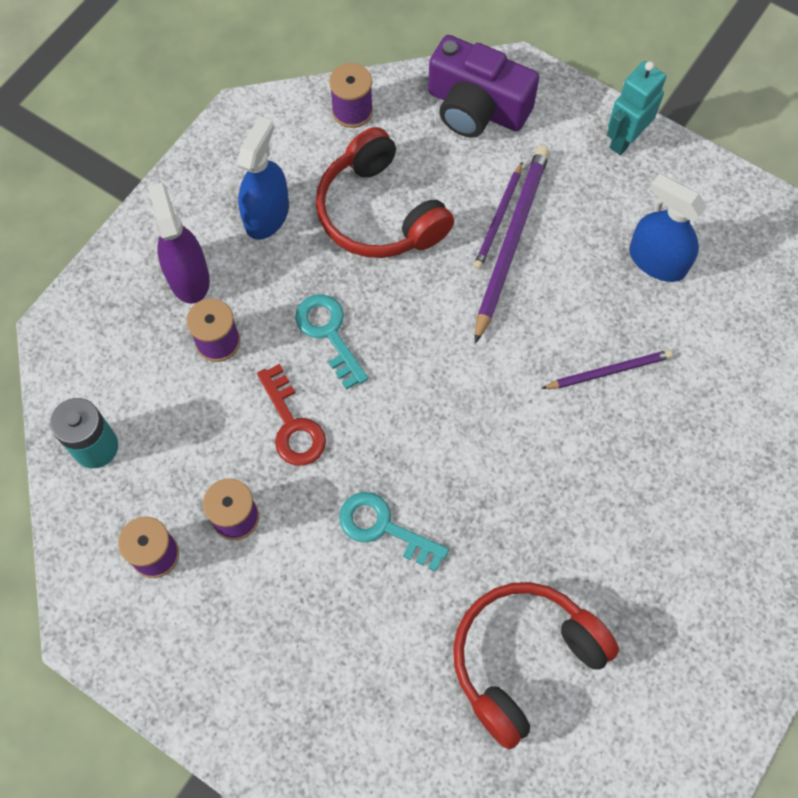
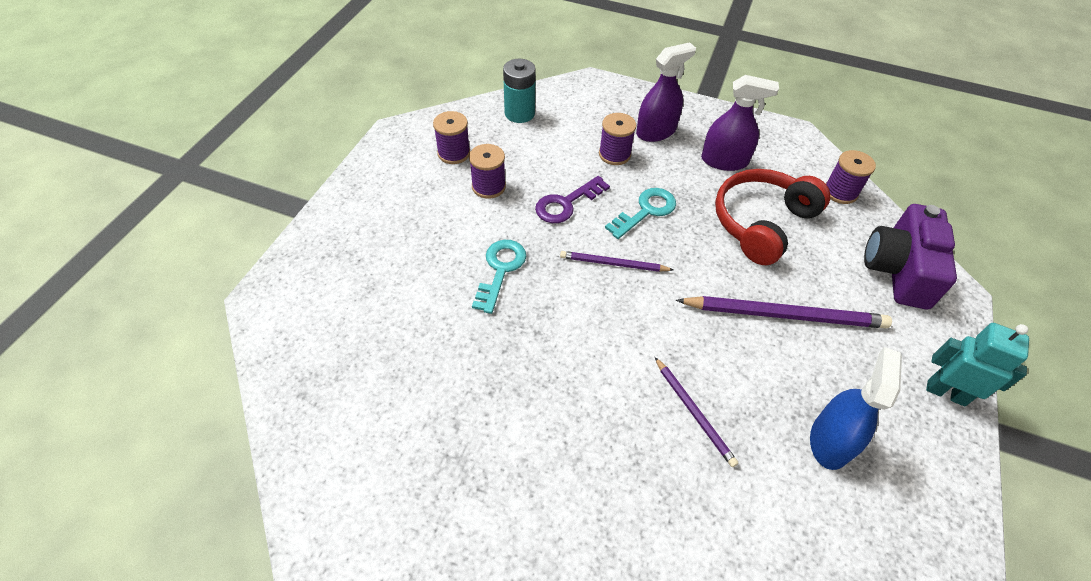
camera: 75 degrees right, 15 degrees down
(267, 215) = (724, 161): blue spray bottle -> purple spray bottle
(292, 424) = (566, 203): red key -> purple key
(498, 218) = (802, 302): purple pencil -> purple pencil (613, 264)
(523, 659) = (408, 382): red headphones -> none

